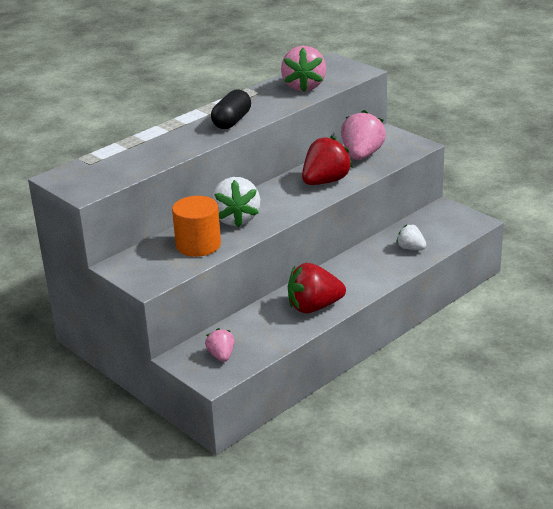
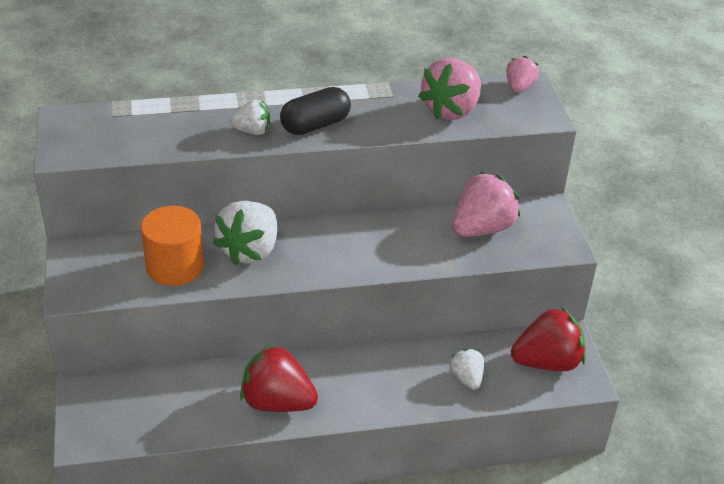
camera: 30 degrees right, 10 degrees up
(196, 138) = (252, 131): none -> white strawberry
(221, 356) = (122, 412): pink strawberry -> pink strawberry (519, 87)
(325, 181) = (399, 247): red strawberry -> red strawberry (547, 362)

